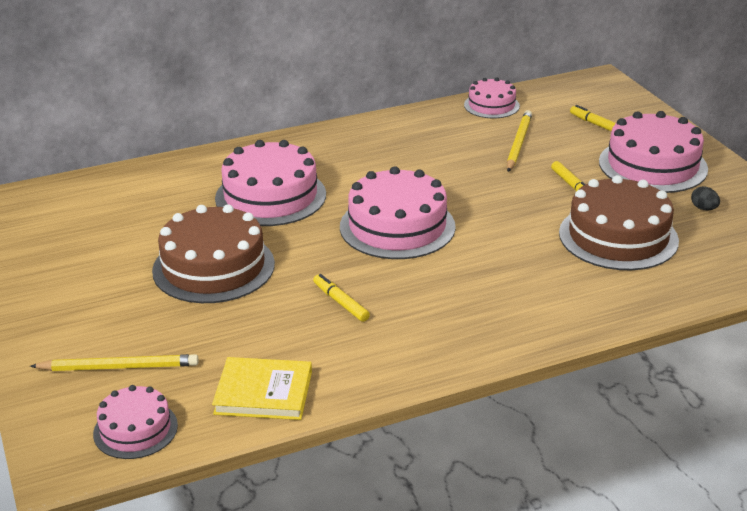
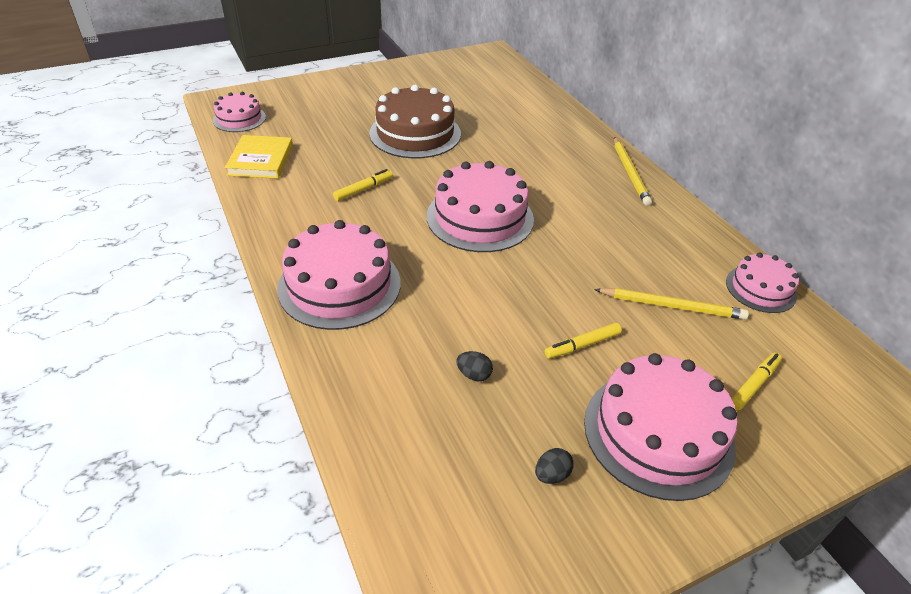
camera: 85 degrees right, 10 degrees up
(119, 367) = (303, 108): yellow pencil -> yellow pencil (630, 173)
(270, 196) = (521, 152): pink cake -> pink cake (339, 285)
(618, 236) = (474, 374): brown cake -> black egg

